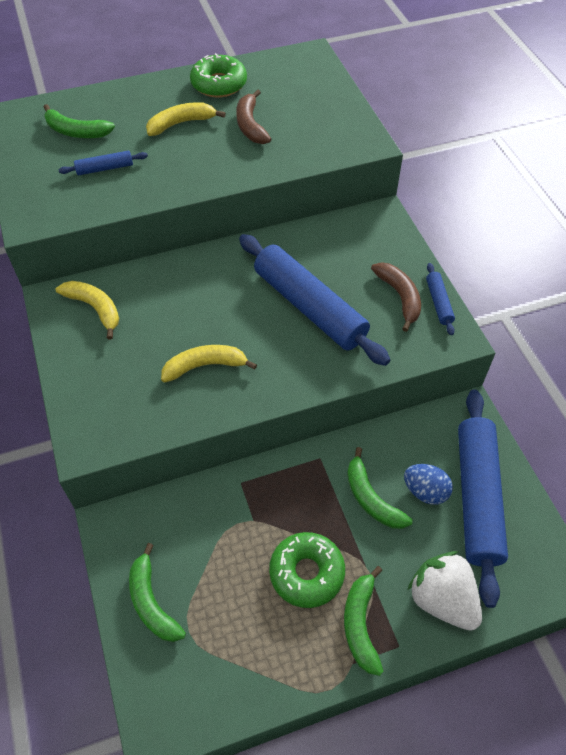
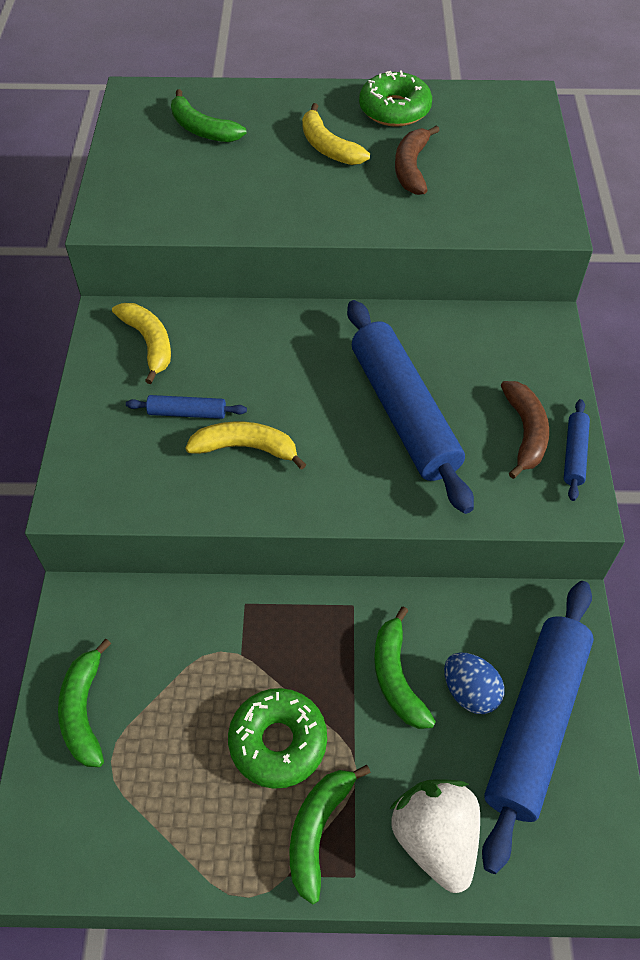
camera: 20 degrees right, 0 degrees up
(105, 168) = (215, 180): blue rolling pin -> blue rolling pin (187, 413)
(181, 123) = (328, 147): yellow banana -> yellow banana turned 120 degrees counterclockwise

